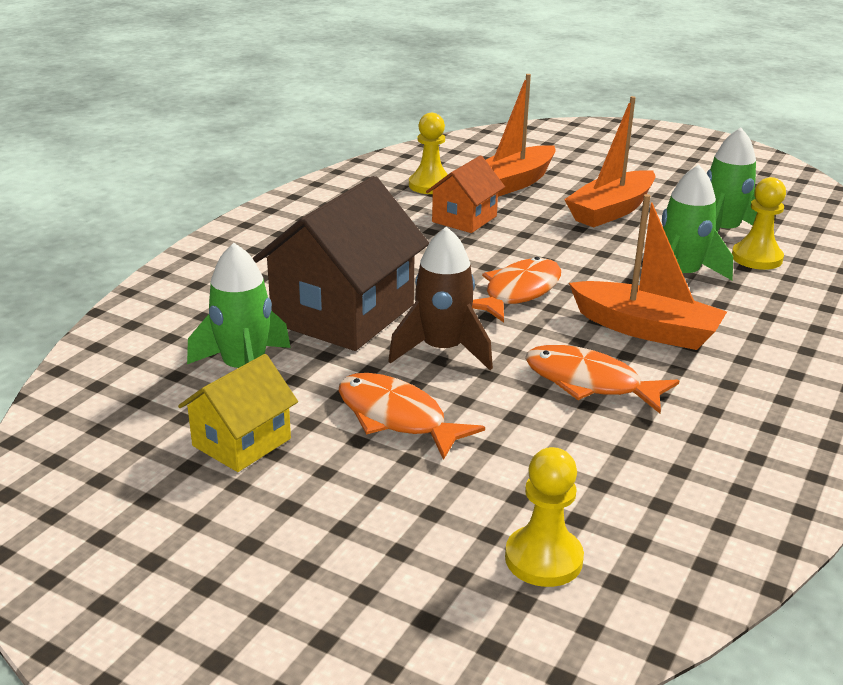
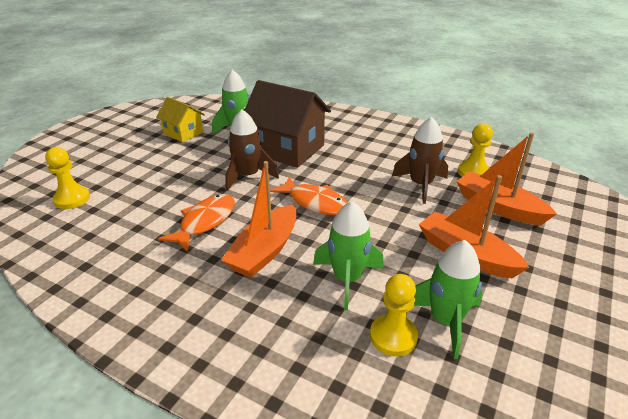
camera: 90 degrees right, 5 degrees up
(396, 418) = (189, 164): orange fish -> none
(464, 219) = (420, 185): orange house -> brown rocket

